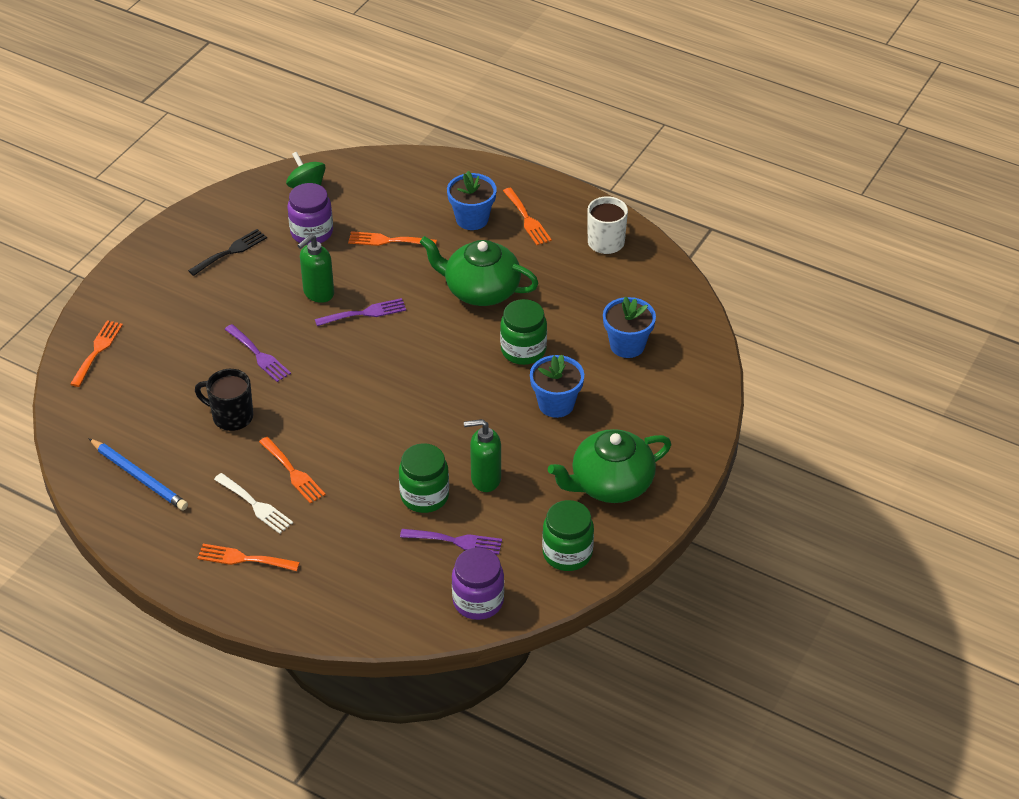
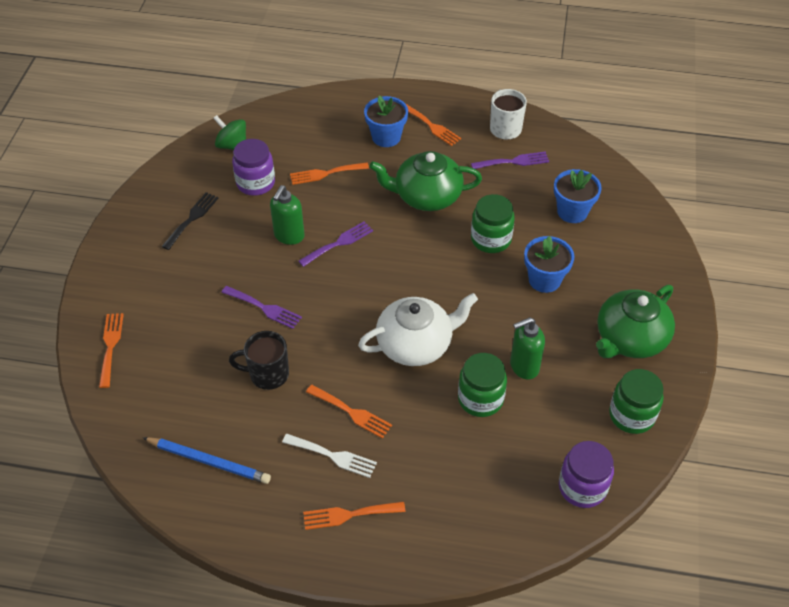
camera: 20 degrees left, 5 degrees up
(389, 429) = (416, 344): none -> white teapot
(456, 541) = (531, 434): purple fork -> purple fork (514, 161)

